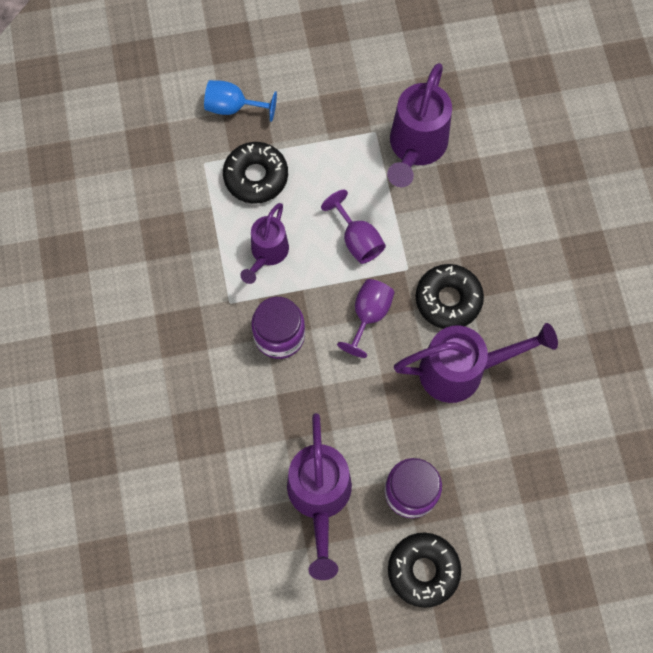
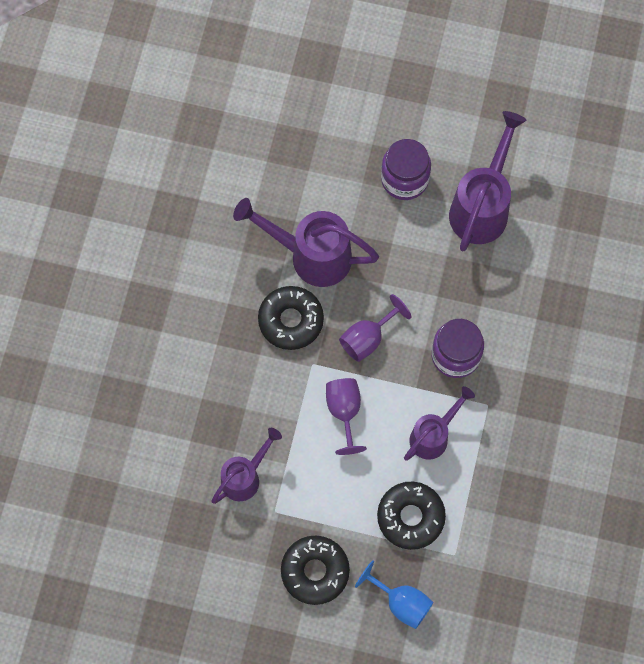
camera: 155 degrees left, 0 degrees up
(415, 148) = (245, 477): purple watering can -> purple watering can, size x0.62
(423, 570) = (424, 118): black donut -> black donut (315, 571)

